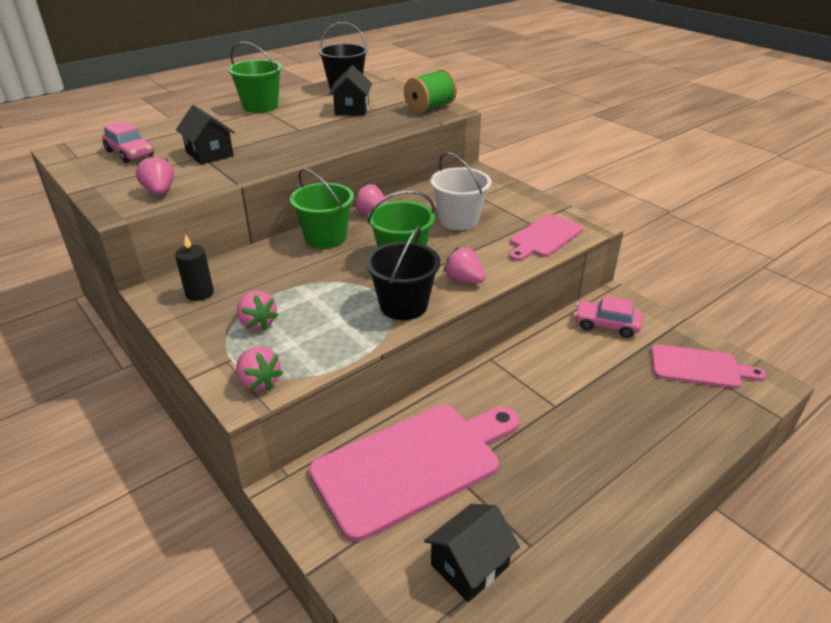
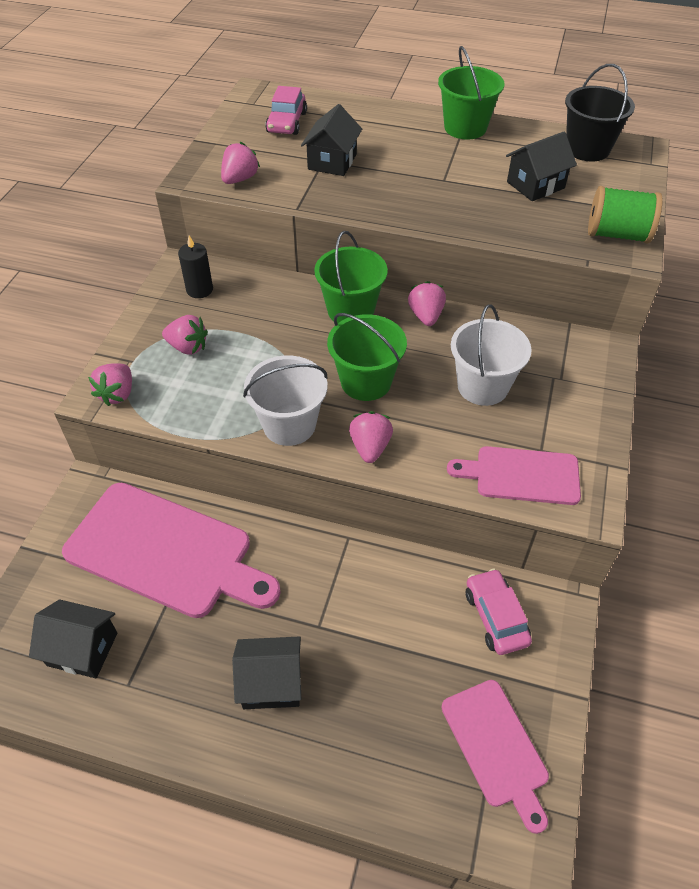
camera: 55 degrees right, 15 degrees up
(257, 323) = (188, 347): pink strawberry -> pink strawberry turned 90 degrees counterclockwise
(403, 305) = (289, 425): black bucket -> white bucket
(587, 452) = (271, 683): none -> black house

